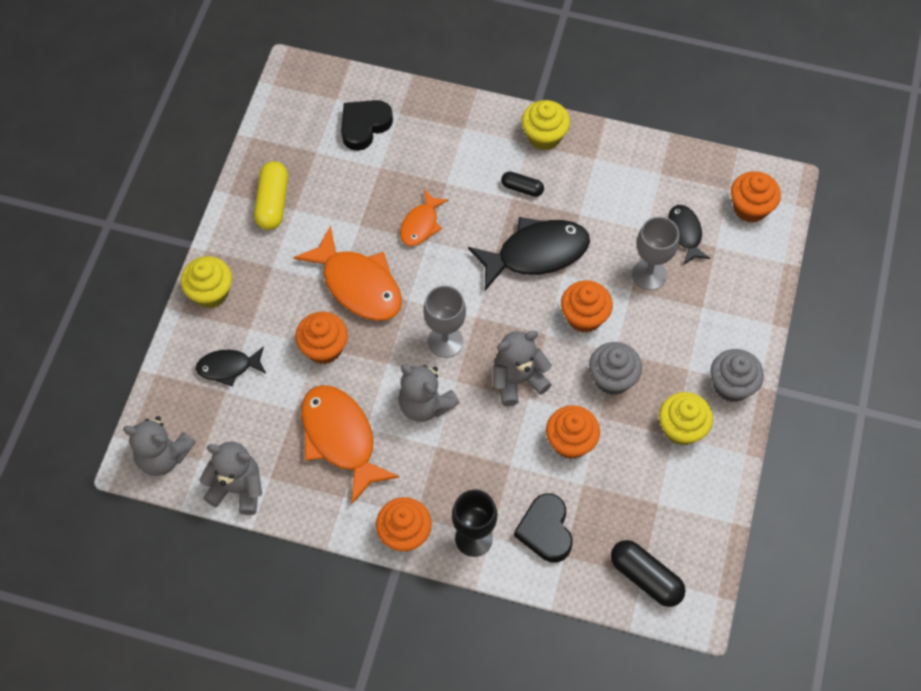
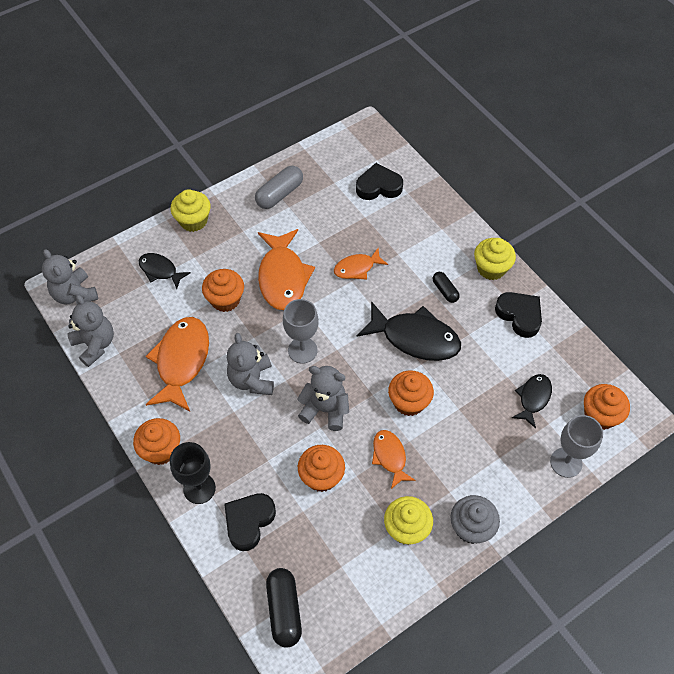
camera: 40 degrees right, 5 degrees down
(273, 202) = (279, 194): yellow capsule -> grey capsule
(608, 164) = (519, 315): none -> black heart
(612, 378) = (390, 457): grey cupcake -> orange fish
(649, 274) = (481, 407): grey goblet -> grey goblet (566, 462)

